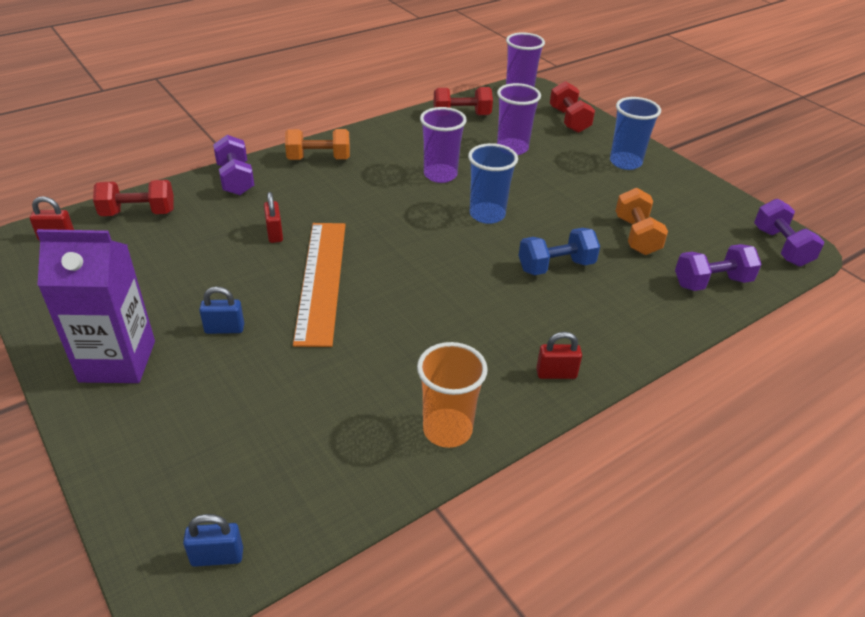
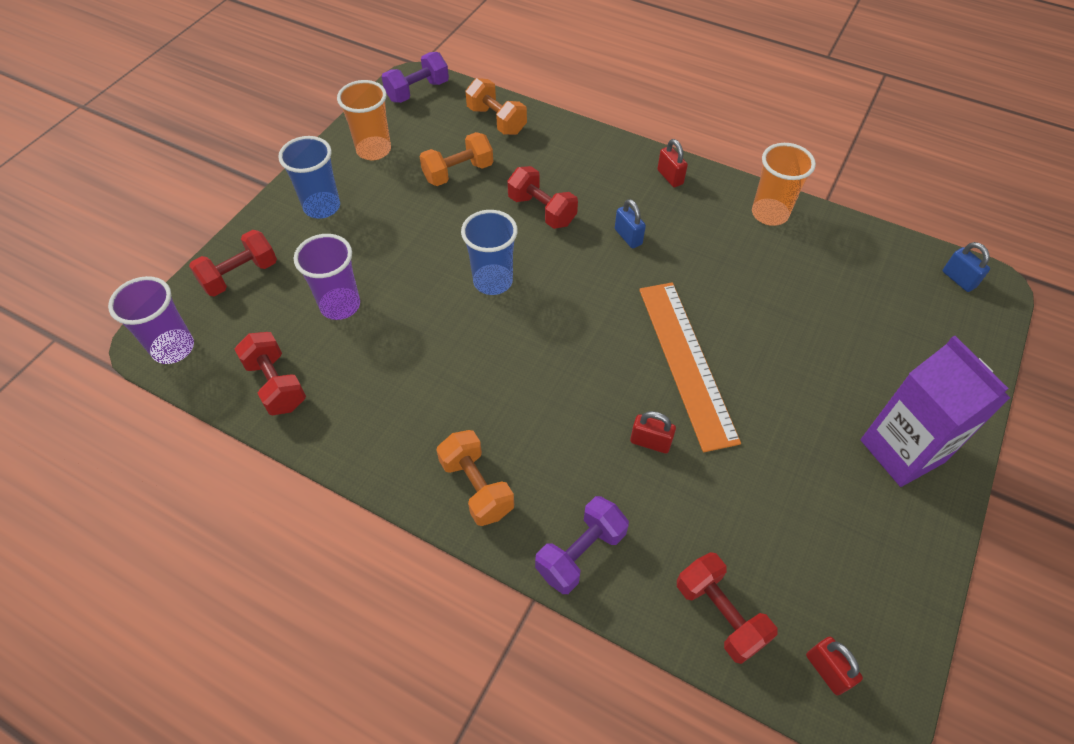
camera: 115 degrees left, 15 degrees up
(224, 329) = (802, 397): blue padlock -> blue padlock (628, 237)
(274, 233) = (650, 442): red padlock -> red padlock turned 60 degrees clockwise
(321, 280) = (686, 362): orange ruler -> orange ruler turned 75 degrees counterclockwise
(440, 175) = (439, 348): purple cup -> none
(556, 266) = (542, 210): blue dumbbell -> red dumbbell
(691, 201) = (374, 150): none -> orange cup
(712, 282) = (496, 120): purple dumbbell -> orange dumbbell

